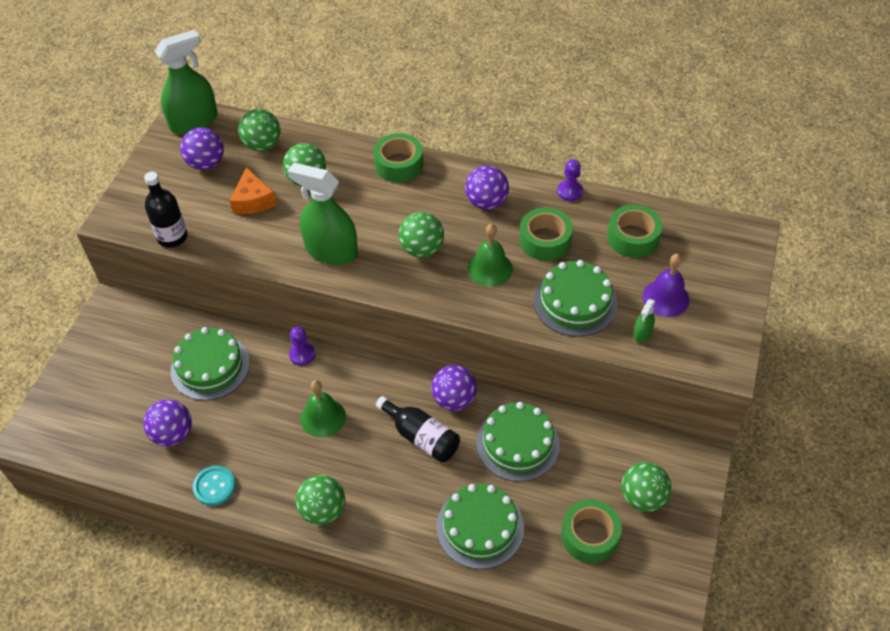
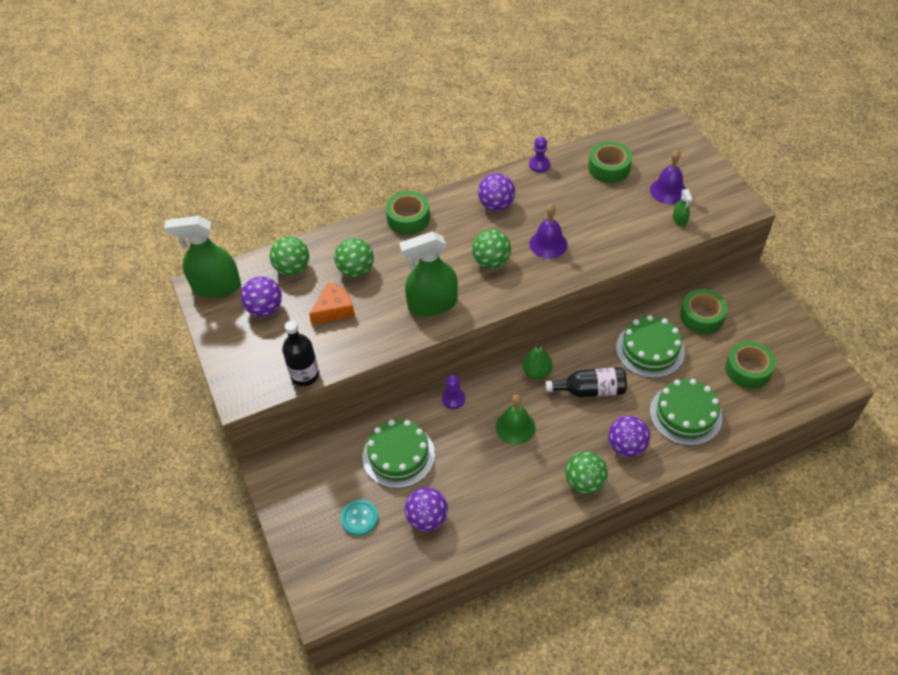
camera: 40 degrees left, 0 degrees up
(194, 122) = (216, 287): green spray bottle -> green spray bottle turned 105 degrees counterclockwise
(214, 486) = (497, 526): turquoise button -> turquoise button (359, 518)
(253, 200) = (334, 310): orange cheese -> orange cheese turned 75 degrees counterclockwise
(394, 385) = (536, 372): none -> green pear
(454, 399) = (583, 353): purple ball -> purple ball (626, 446)
(490, 268) = (548, 244): green bell -> purple bell
(545, 240) = (560, 204): green tape -> green tape (701, 316)
(575, 302) = (622, 229): green cake -> none
(642, 497) = (750, 326): green ball -> none

